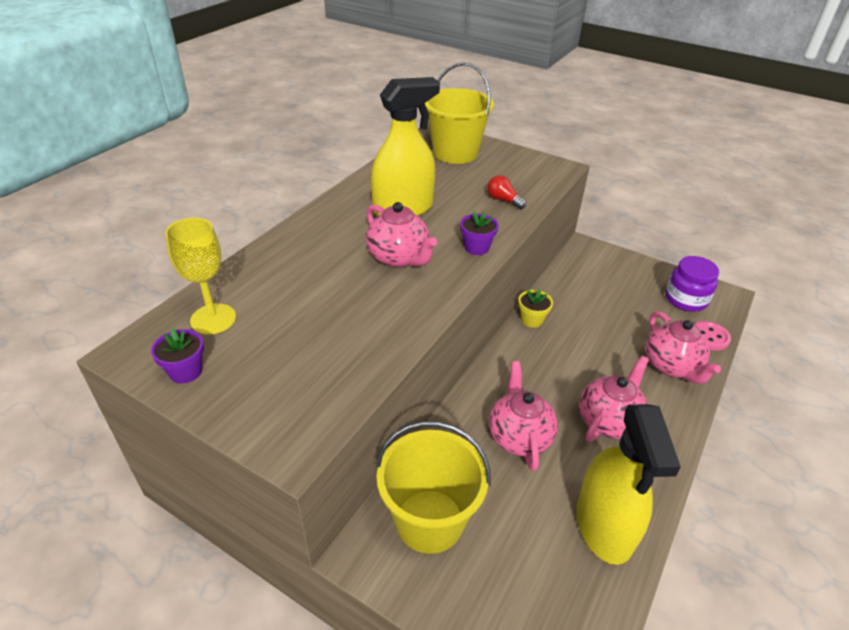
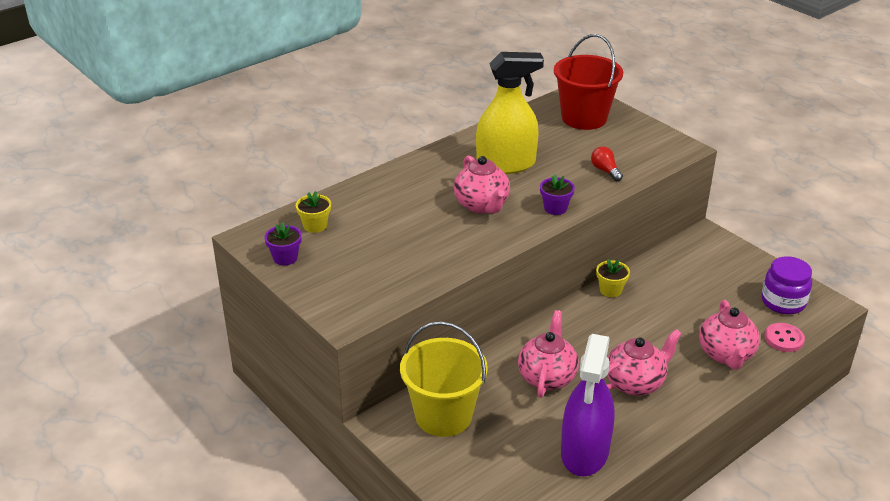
camera: 20 degrees right, 5 degrees down
(213, 319) = (315, 226): yellow goblet -> yellow flower pot
(455, 153) = (584, 118): yellow bucket -> red bucket
(604, 526) = (584, 452): yellow spray bottle -> purple spray bottle

